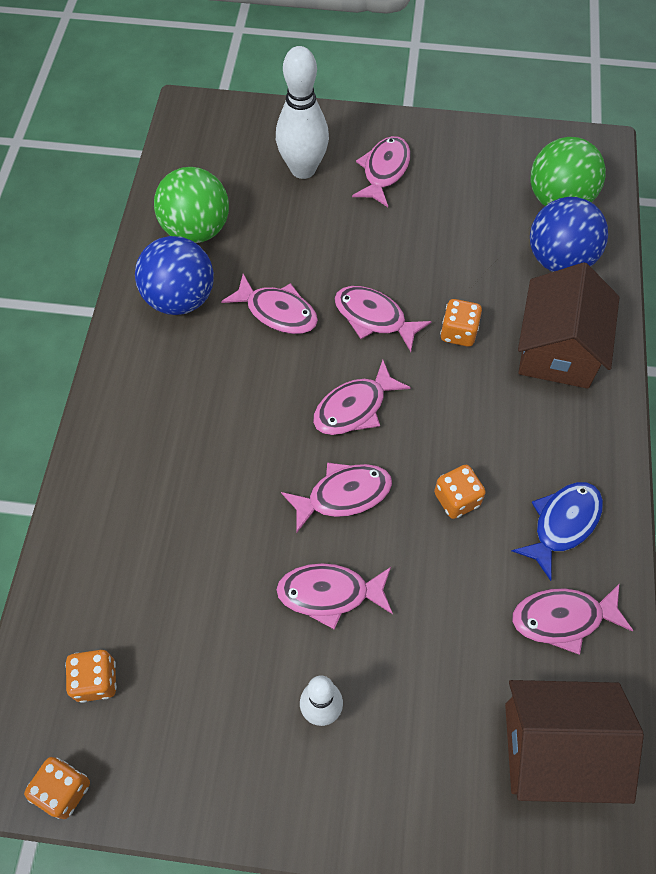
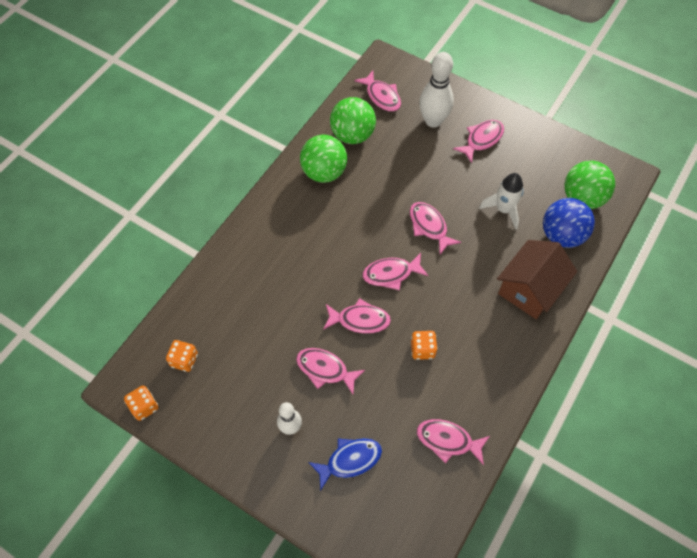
camera: 25 degrees right, 0 degrees up
(180, 299) = (324, 172): blue ball -> green ball
(277, 312) = (375, 201): pink fish -> pink fish (381, 96)
(458, 333) = (475, 255): orange dice -> none
(464, 255) = (503, 209): none -> white rocket
(555, 748) = (405, 506): brown house -> none
(562, 524) = (476, 389): blue fish -> blue fish (350, 460)

